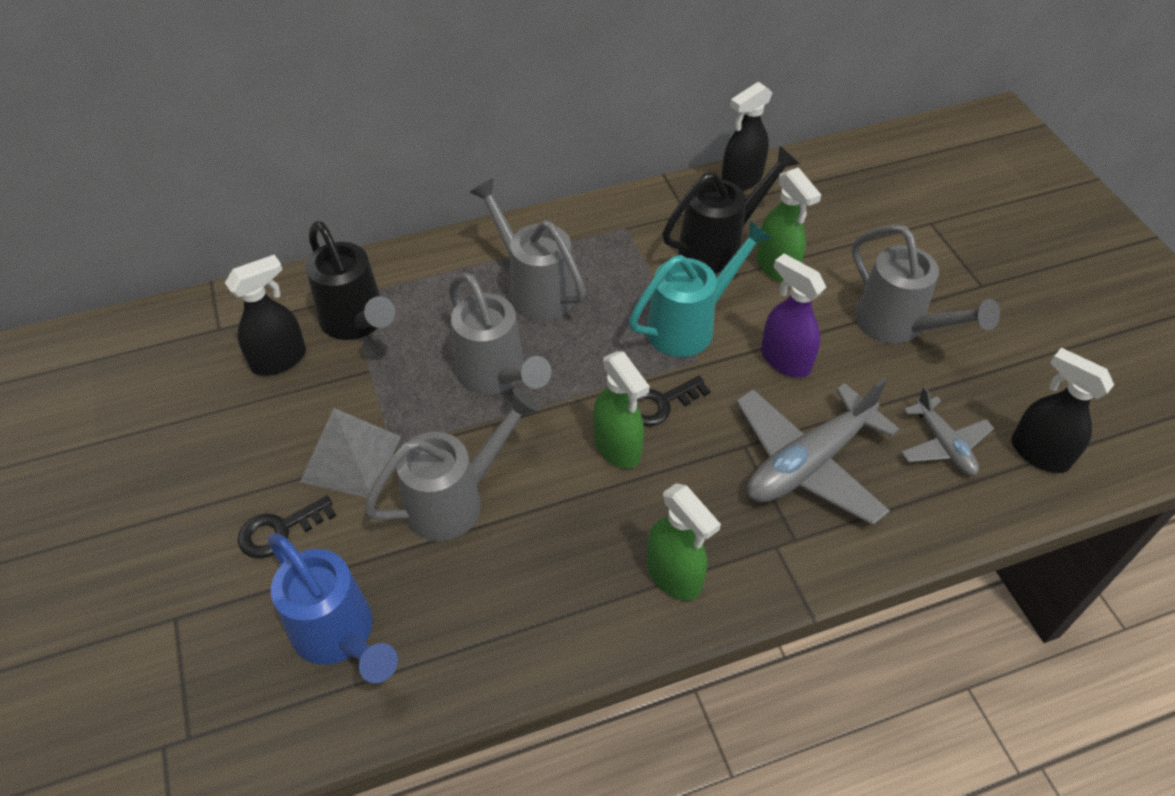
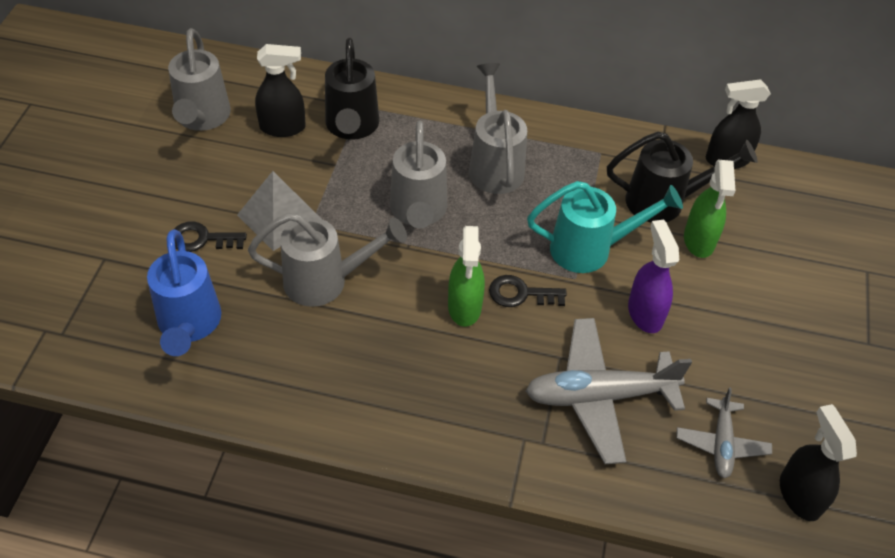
camera: 30 degrees right, 0 degrees up
(674, 575) = (434, 415): green spray bottle -> none
(898, 326) = (763, 337): grey watering can -> grey watering can (202, 119)

